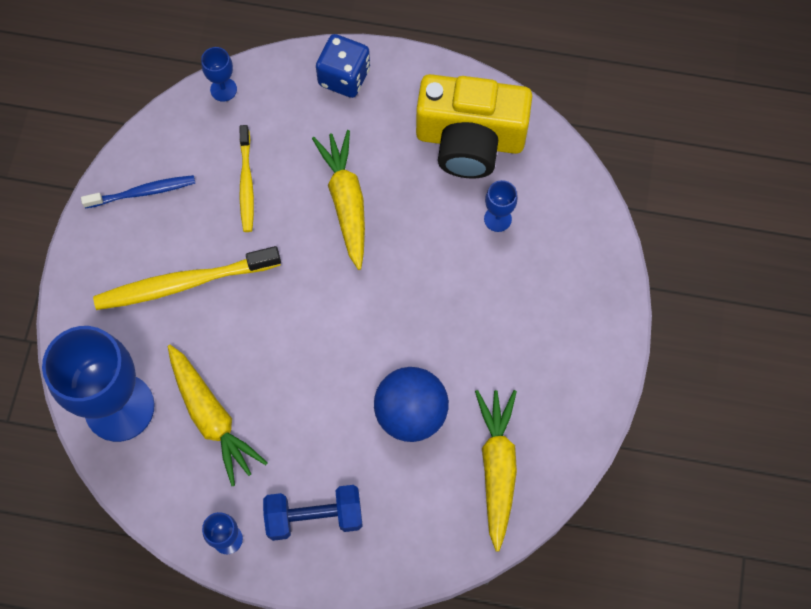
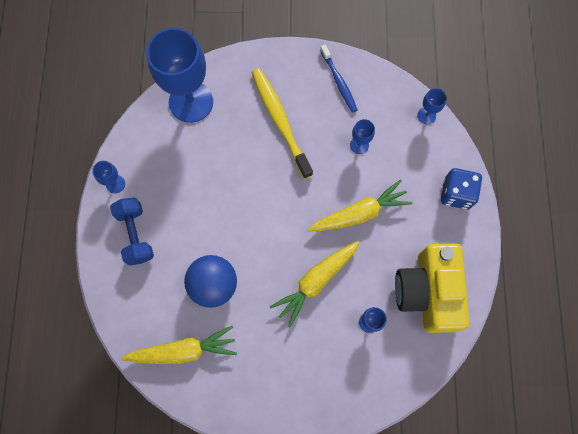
camera: 80 degrees right, 5 degrees up
(211, 417) = (192, 158): yellow carrot -> yellow carrot (316, 281)
(246, 183) = (359, 145): yellow toothbrush -> blue goblet

